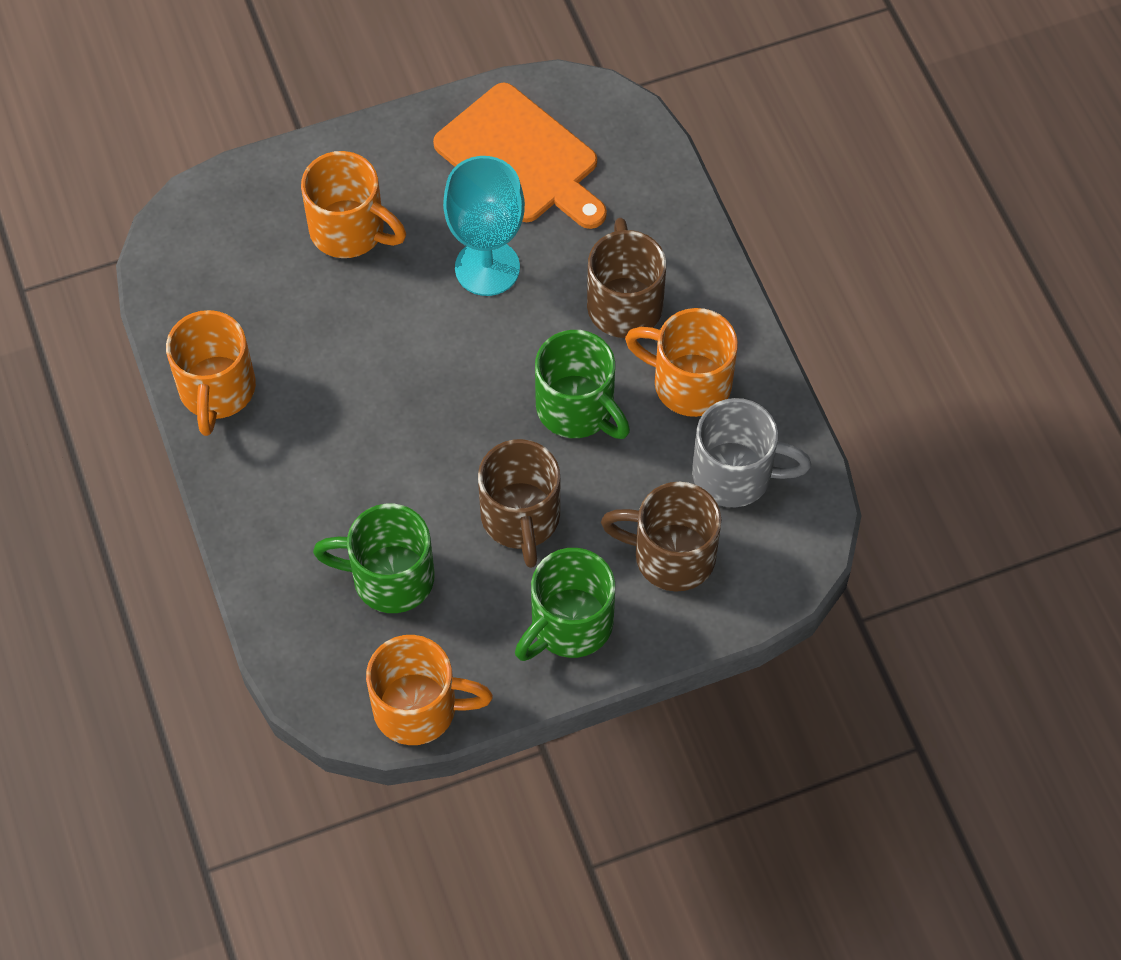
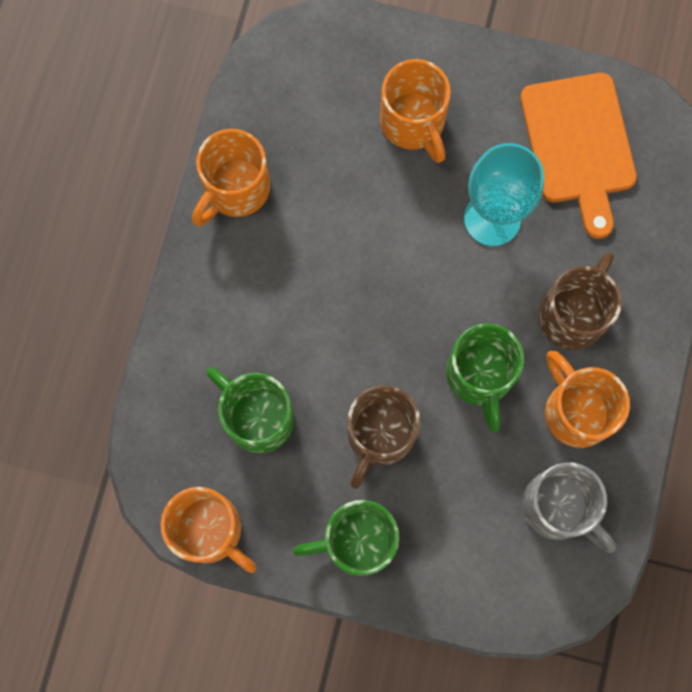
camera: 35 degrees right, 15 degrees up
(671, 555) = (467, 538): brown mug -> none

